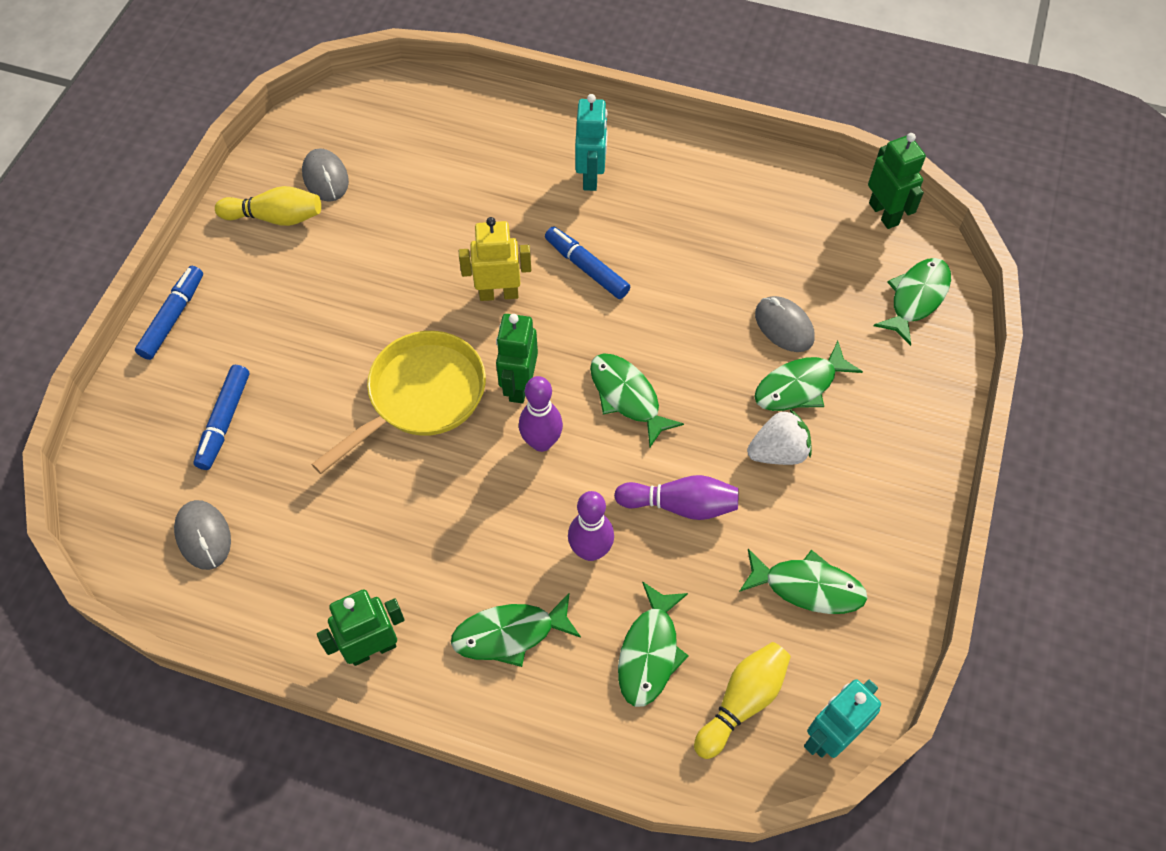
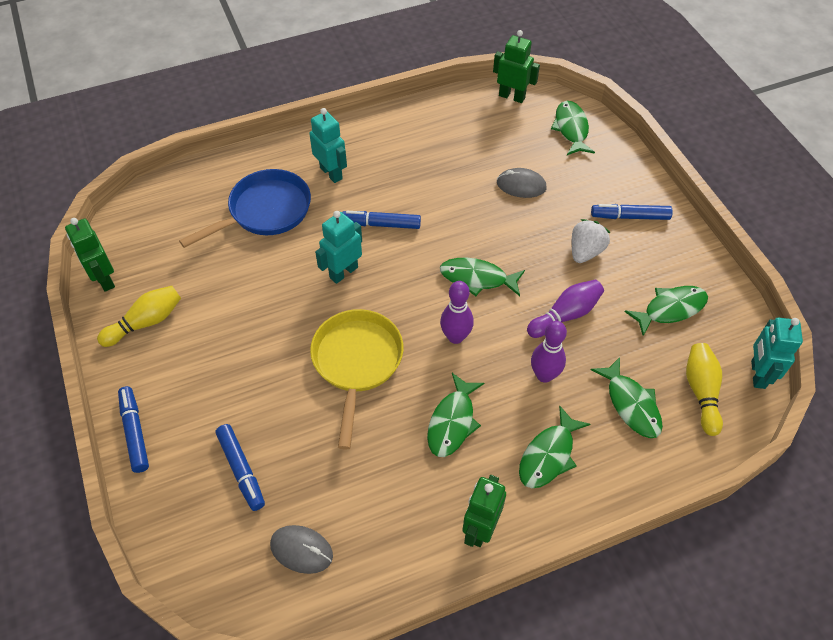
camera: 40 degrees left, 5 degrees down
(325, 178) = (157, 277): grey mouse -> none
(485, 176) = (265, 211): none -> blue pan
(498, 294) = (343, 272): yellow robot -> turquoise robot
(519, 385) = (409, 315): green robot -> green robot (104, 279)
(799, 386) = (561, 210): green fish -> green fish (452, 422)
(875, 449) = (630, 217): none -> blue marker

